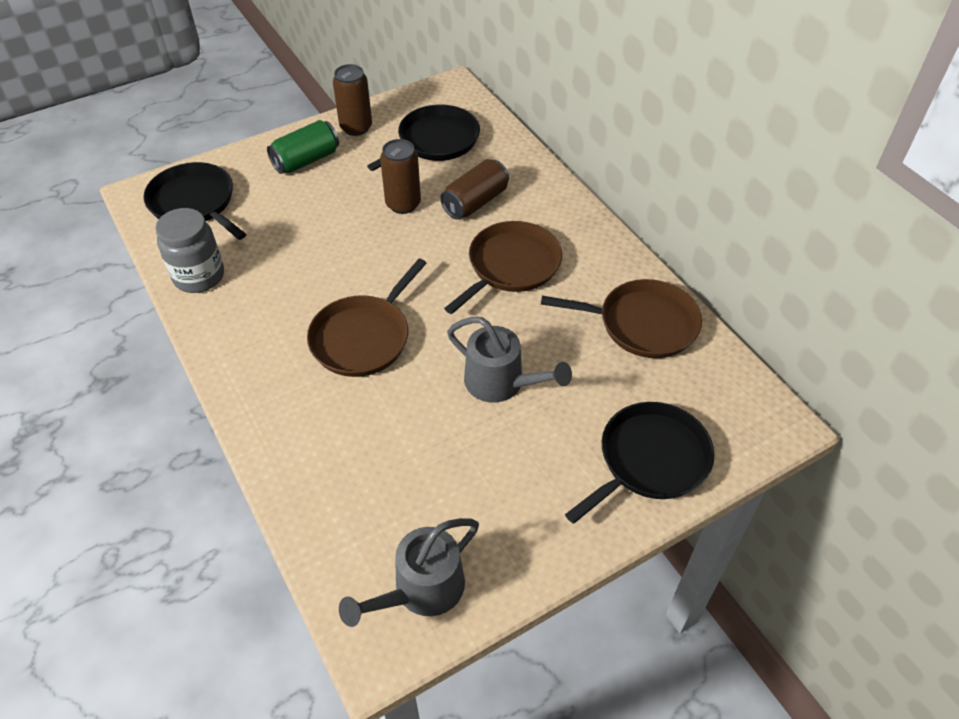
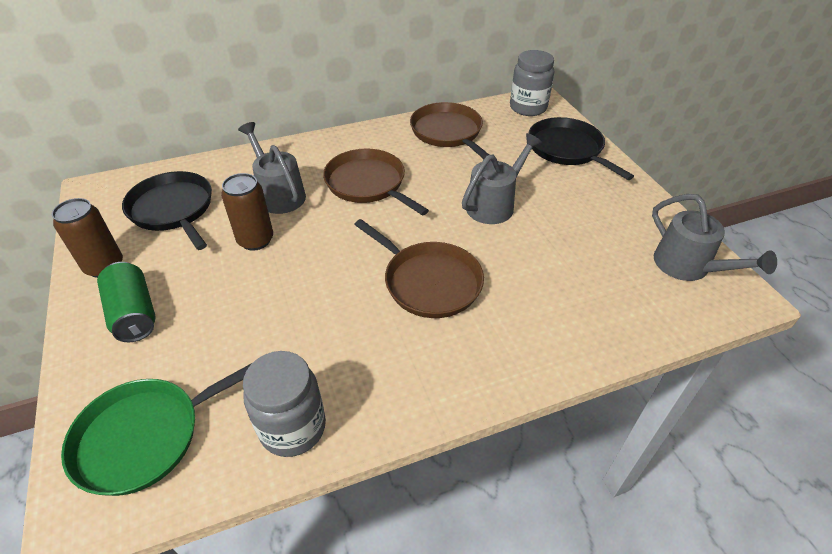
camera: 80 degrees left, 5 degrees down
(195, 203) = (145, 436): black pan -> green pan
(475, 202) = (278, 194): brown can -> grey watering can
(642, 324) = (448, 132): brown pan -> brown pan turned 45 degrees counterclockwise
(747, 409) = (528, 108): none -> grey jar

